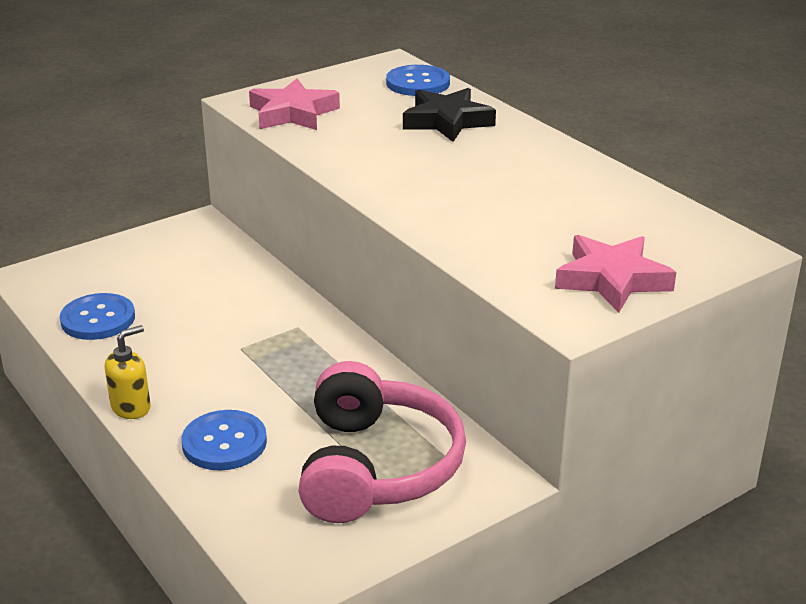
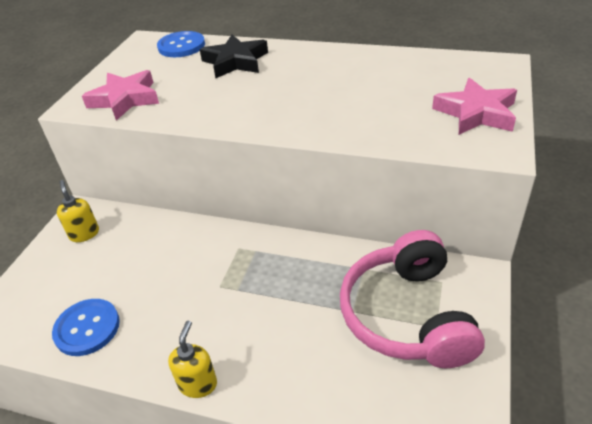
camera: 35 degrees left, 10 degrees up
(181, 243) = (84, 234): none -> yellow soap dispenser
(224, 443) = (296, 365): blue button -> none
(376, 467) = (407, 315): pink headphones -> pink headphones turned 150 degrees counterclockwise

